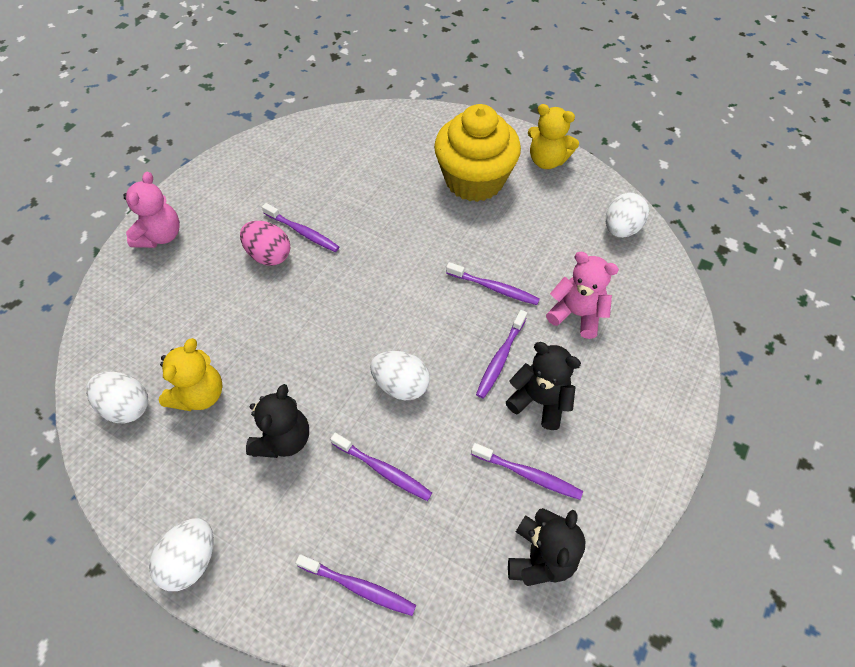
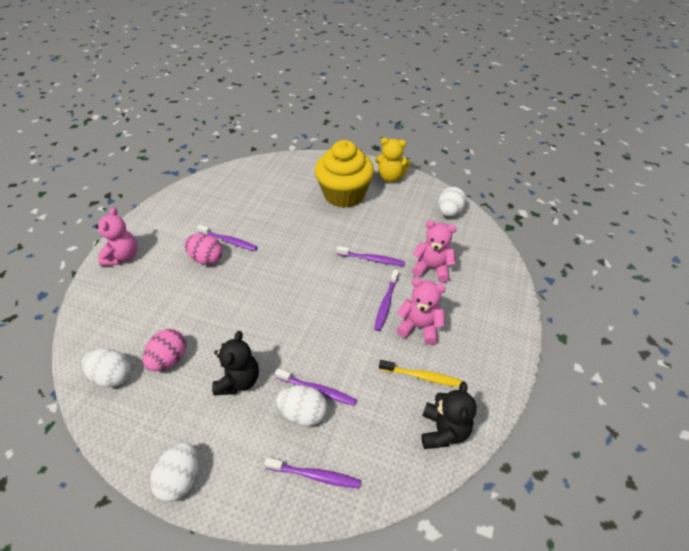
camera: 10 degrees left, 10 degrees down
(200, 394) = (169, 359): yellow teddy bear -> pink egg
(401, 385) = (319, 331): white egg -> white egg (303, 413)
(528, 474) = (422, 376): purple toothbrush -> yellow toothbrush
(539, 401) = (419, 327): black teddy bear -> pink teddy bear

